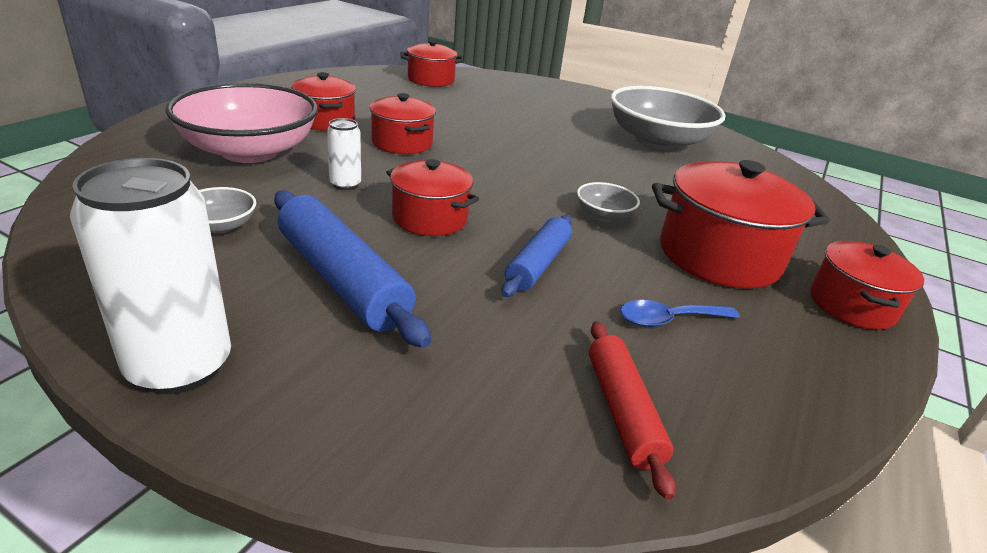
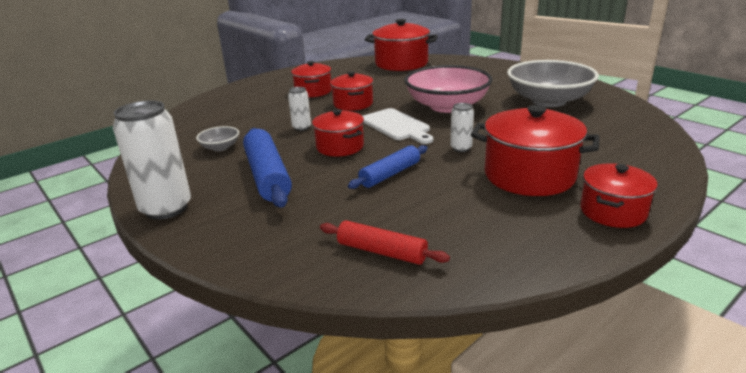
camera: 25 degrees right, 5 degrees down
(250, 151) = (258, 109): pink bowl -> pink bowl (447, 106)
(431, 80) = (401, 64): red pot -> red pot, size x1.61
(491, 180) = (396, 126): none -> white cutting board
(604, 215) = (461, 148): grey bowl -> white can
(622, 411) = (382, 252): red rolling pin -> red rolling pin turned 75 degrees counterclockwise
(668, 320) = (455, 209): blue spoon -> none

